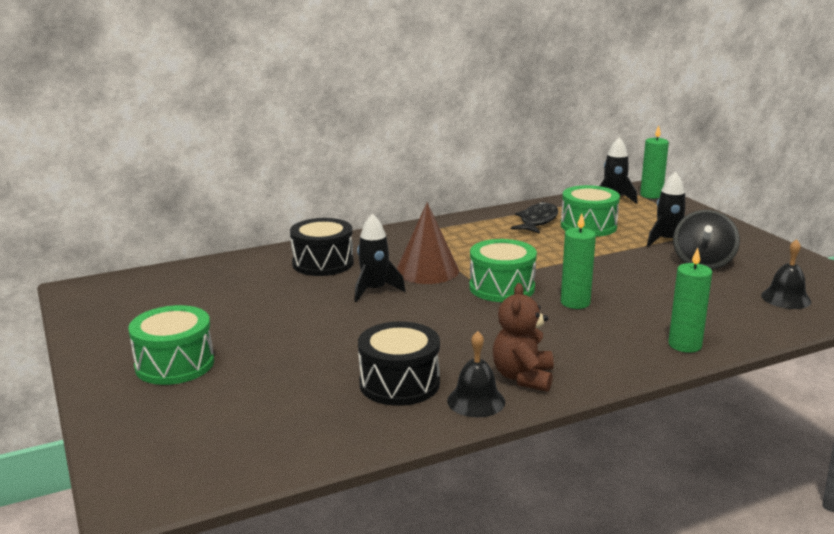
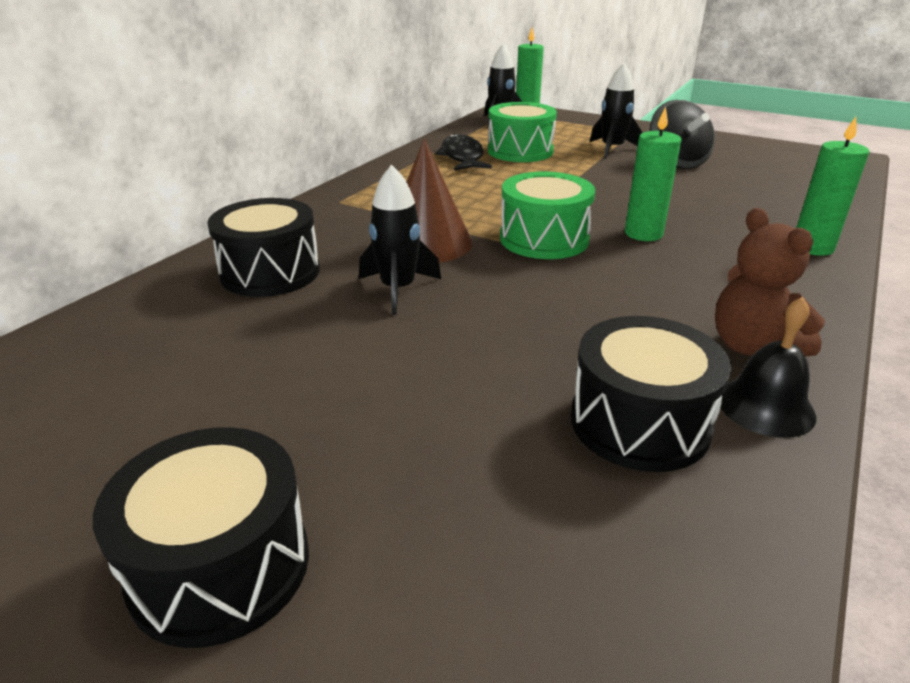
camera: 35 degrees left, 10 degrees up
(175, 364) = (220, 566): green drum -> black drum
(786, 298) = (793, 177): black bell -> none

